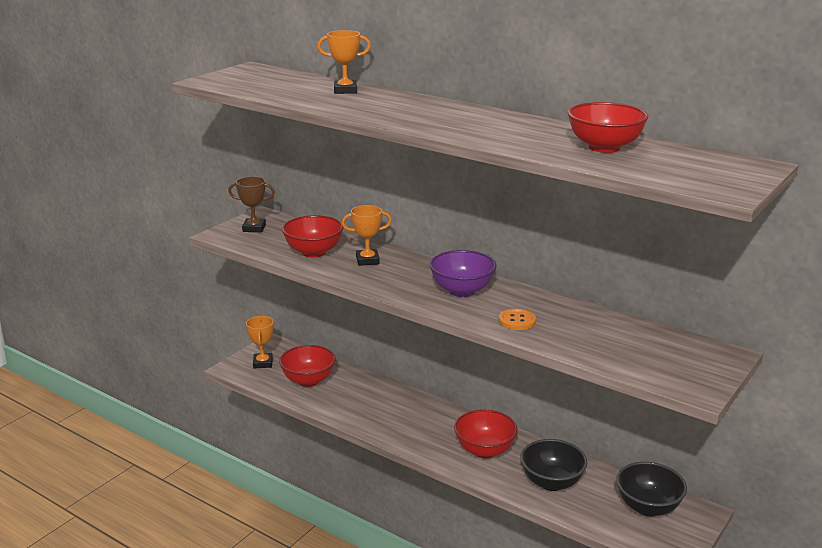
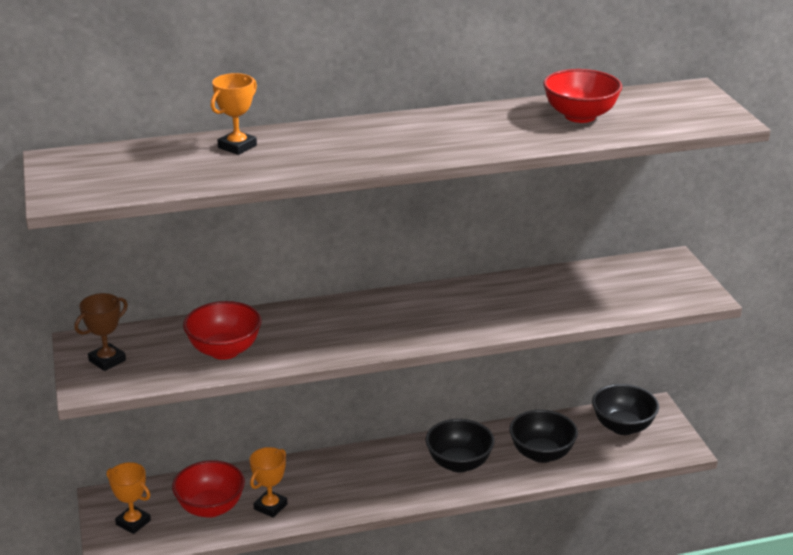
camera: 50 degrees left, 5 degrees up
(367, 260) = (290, 330): orange trophy -> orange trophy (270, 506)
(462, 291) = (422, 312): purple bowl -> none
(484, 450) = (459, 463): red bowl -> black bowl
(517, 321) = (510, 314): orange button -> none

